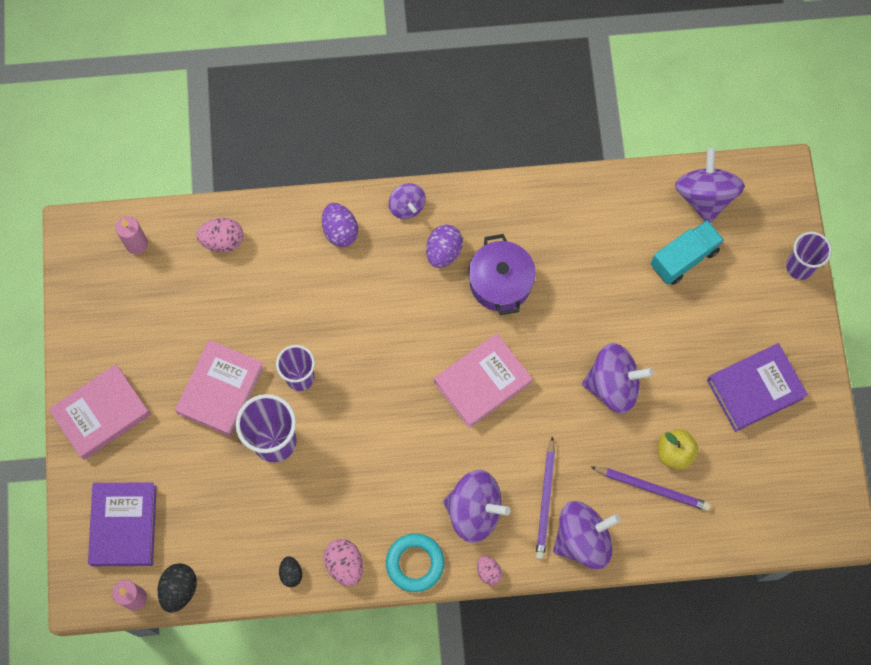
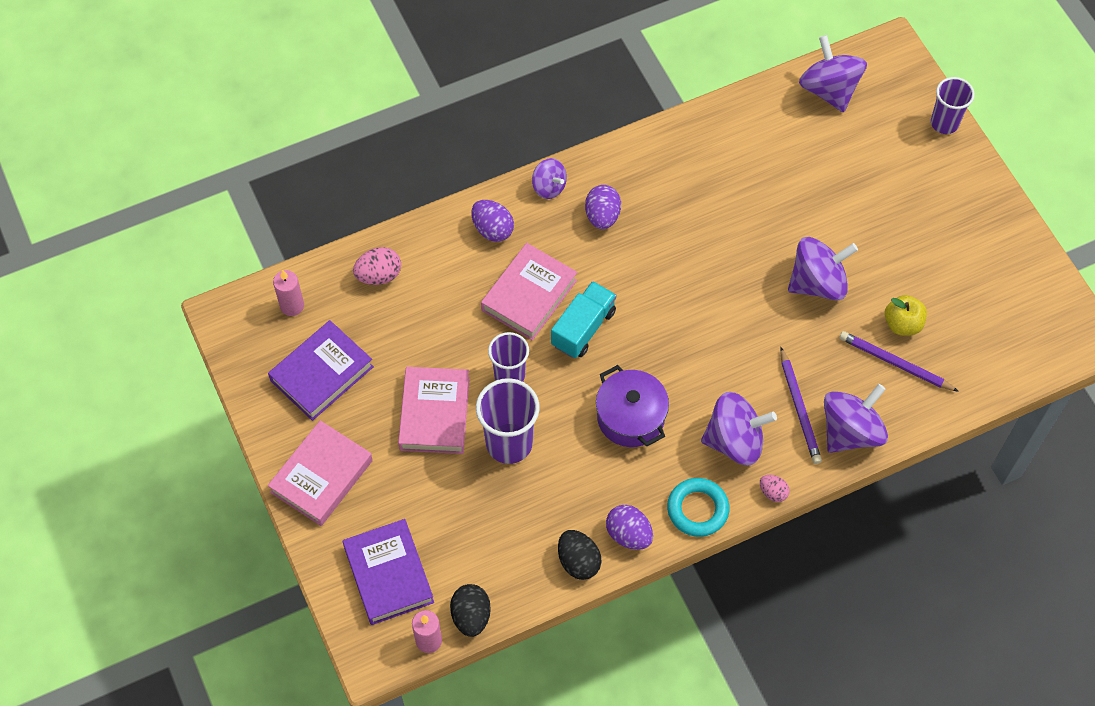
camera: 20 degrees left, 10 degrees down
(291, 573) = (578, 561): black egg -> black egg, size x1.61
(345, 564) = (628, 534): pink egg -> purple egg
(482, 382) = (691, 321): pink book -> pink book (529, 295)
(500, 282) = (669, 226): purple pot -> purple pot (630, 417)
(651, 488) = (895, 363): purple pencil -> purple pencil turned 150 degrees counterclockwise
(684, 258) = (834, 149): turquoise truck -> turquoise truck (583, 328)
(755, 389) = (952, 243): purple book -> purple book (322, 374)

